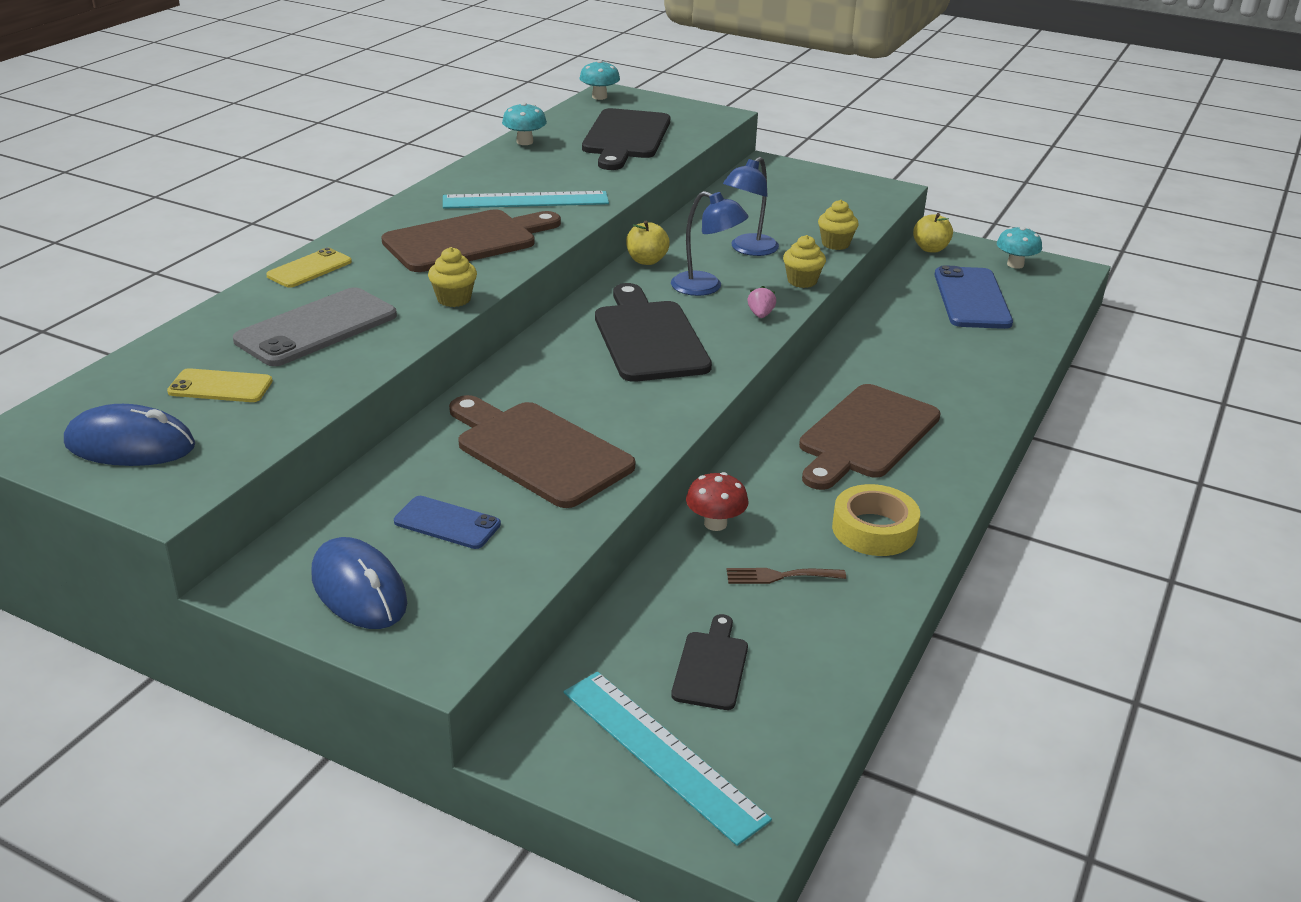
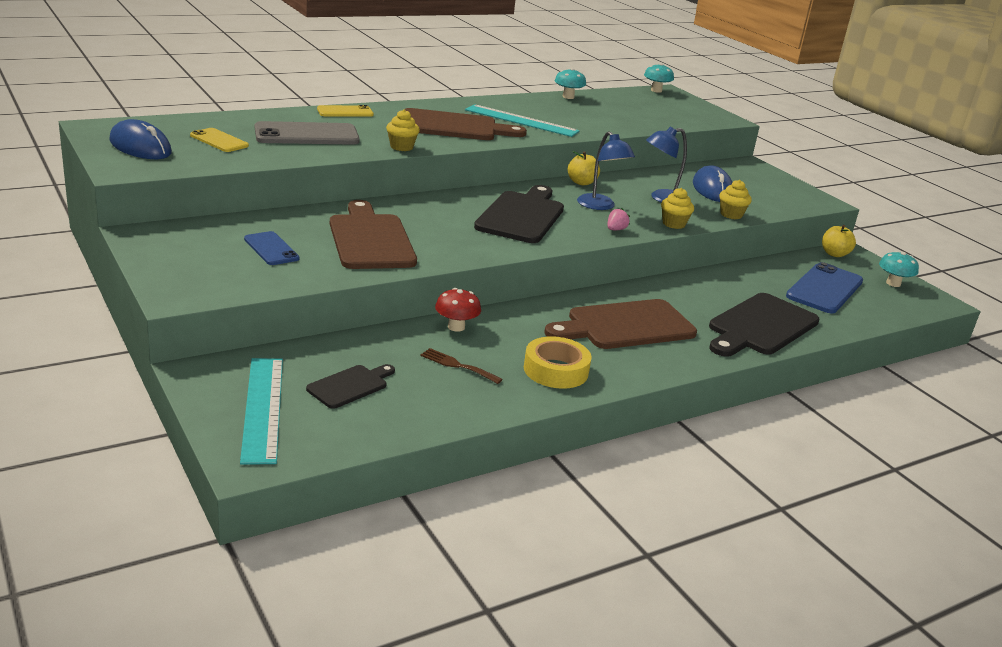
camera: 30 degrees right, 5 degrees down
(359, 589) = (184, 256): blue mouse -> blue mouse (712, 189)
(625, 137) = (639, 112): black cutting board -> black cutting board (760, 326)

